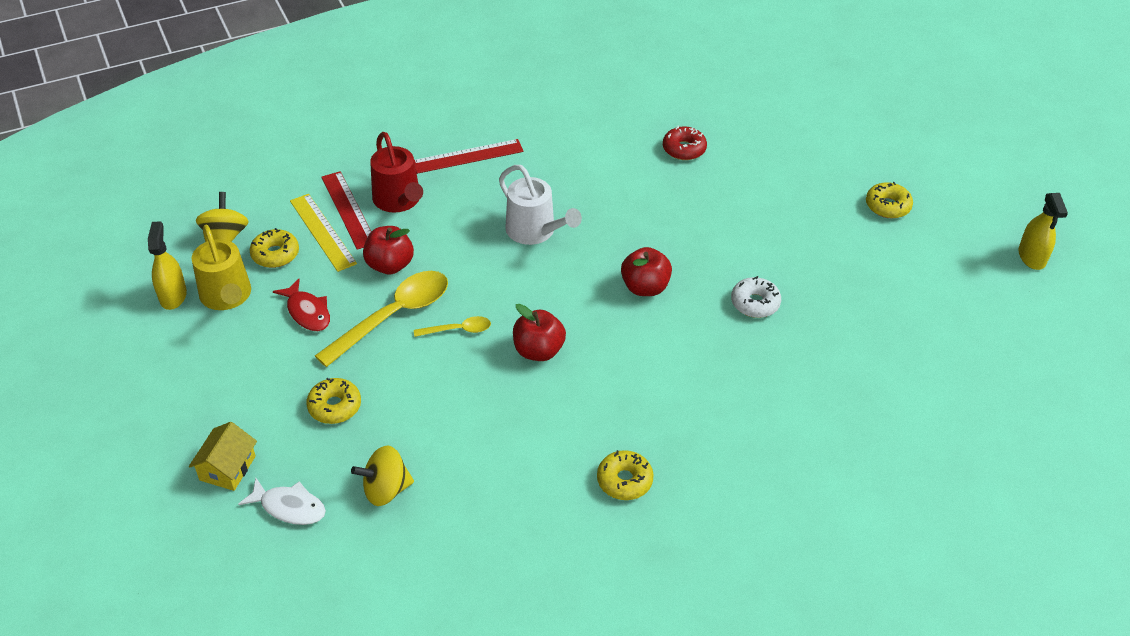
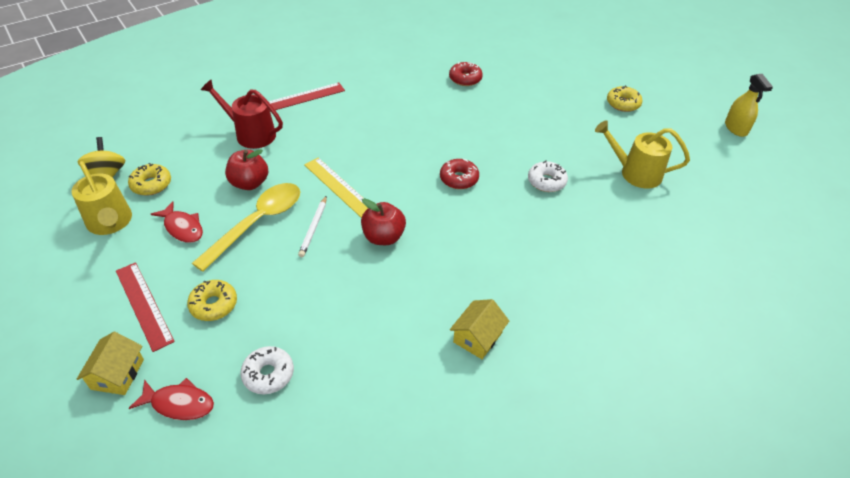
camera: 10 degrees left, 0 degrees up
(173, 296) = (62, 227): yellow spray bottle -> none
(289, 507) = (179, 403): white fish -> red fish
(322, 232) = (190, 163): yellow ruler -> yellow ruler (339, 187)
(348, 209) = (210, 144): red ruler -> red ruler (144, 305)
(386, 490) = (268, 374): yellow spinning top -> white donut
(398, 200) = (251, 134): red watering can -> red watering can turned 150 degrees clockwise
(458, 330) = (314, 228): yellow spoon -> white pencil
(535, 231) = (364, 146): white watering can -> none
(624, 480) = (477, 337): yellow donut -> yellow house
(645, 287) = (459, 179): red apple -> red donut
(874, 304) = (635, 173): none -> yellow watering can

